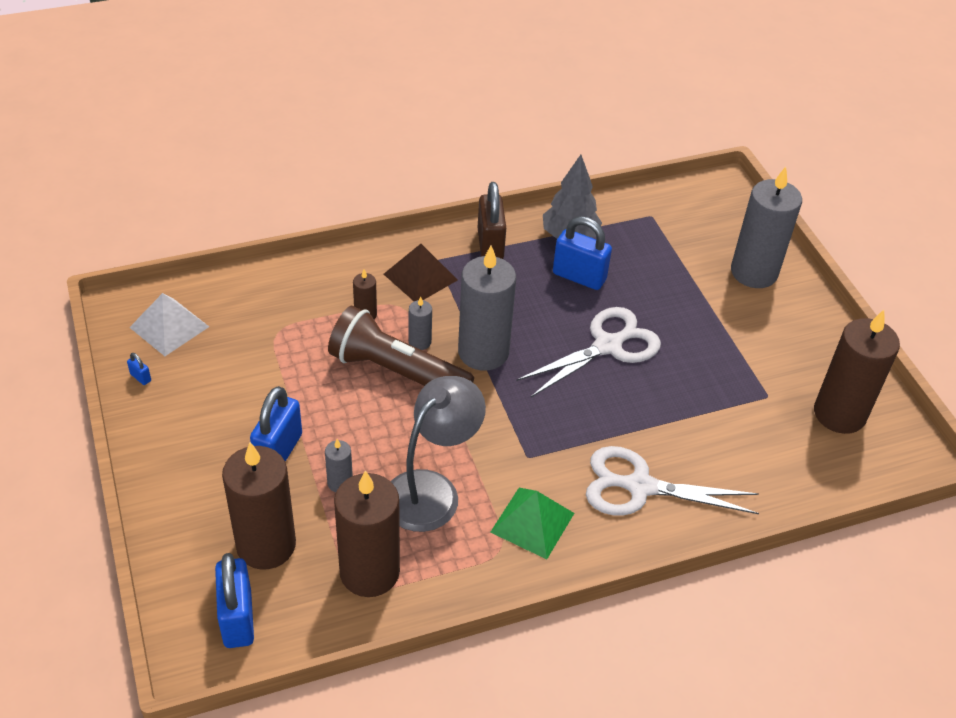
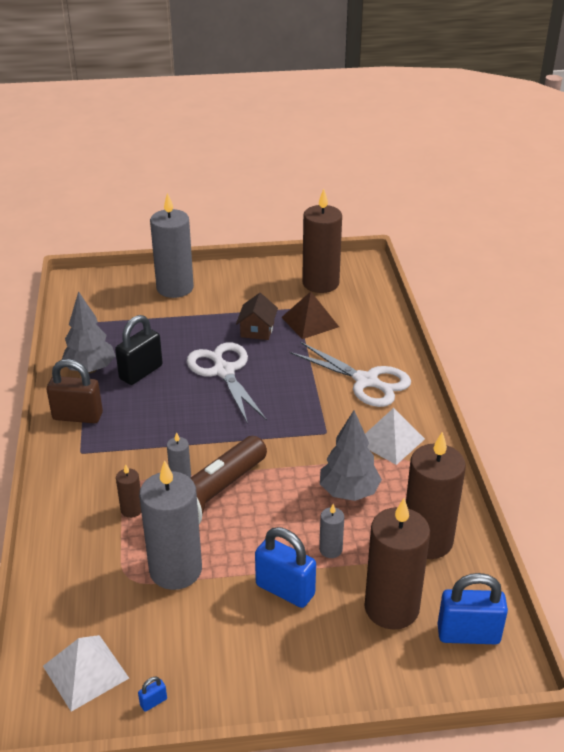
camera: 75 degrees left, 10 degrees down
(420, 277) = (98, 466): brown pyramid -> brown pyramid (310, 322)
(431, 490) = (349, 492): grey lamp -> grey tree
(483, 352) = (206, 440): grey candle -> grey candle (175, 570)
(532, 522) = (390, 440): green pyramid -> white pyramid
(579, 277) = (141, 372): blue padlock -> black padlock
(640, 486) = (366, 381): white scissors -> white scissors turned 75 degrees counterclockwise
(702, 363) = (257, 330): none -> brown house

